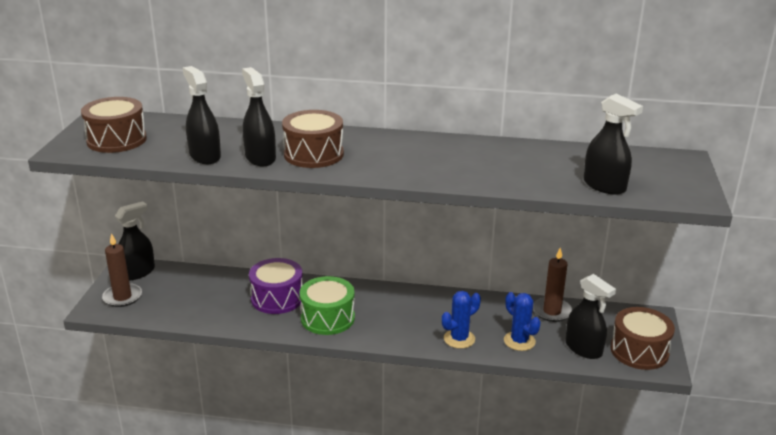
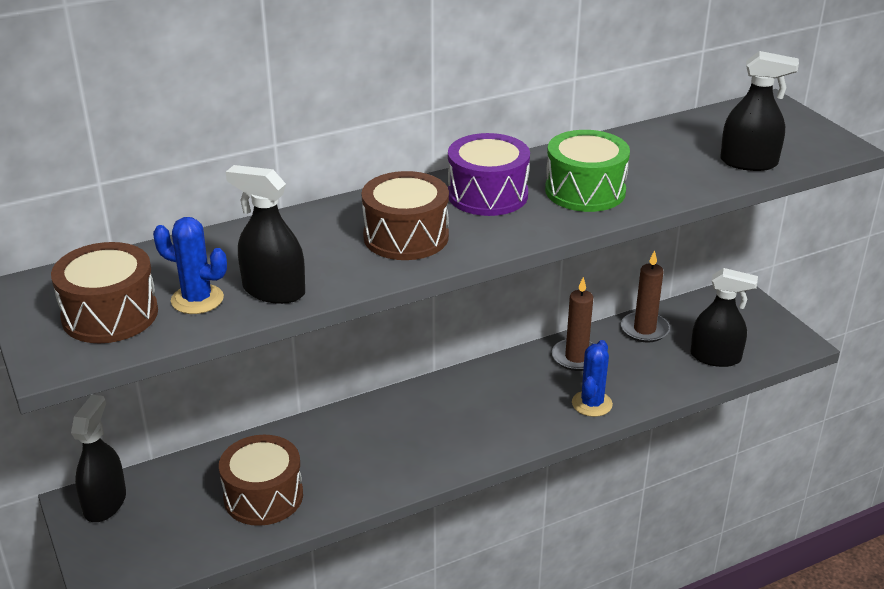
camera: 35 degrees left, 5 degrees up
(122, 297) = (126, 547): brown candle -> brown candle (576, 357)
(260, 158) = (348, 266): black spray bottle -> none
(277, 298) = (337, 451): purple drum -> purple drum (487, 195)
(327, 318) = (426, 447): green drum -> green drum (585, 191)
(519, 341) = (651, 378): blue cactus -> blue cactus (197, 299)
(639, 351) = (764, 336): brown drum -> brown drum (263, 496)

